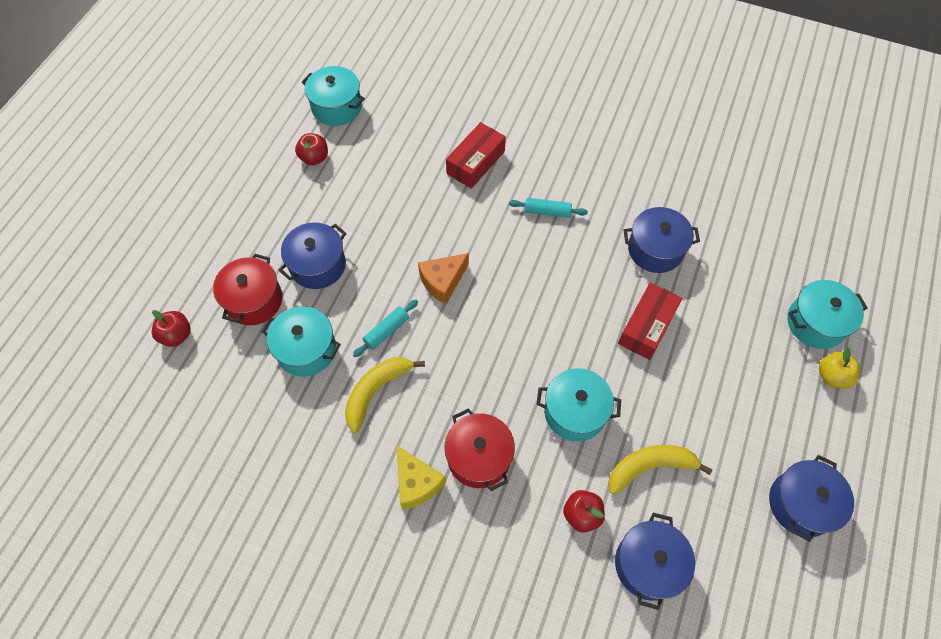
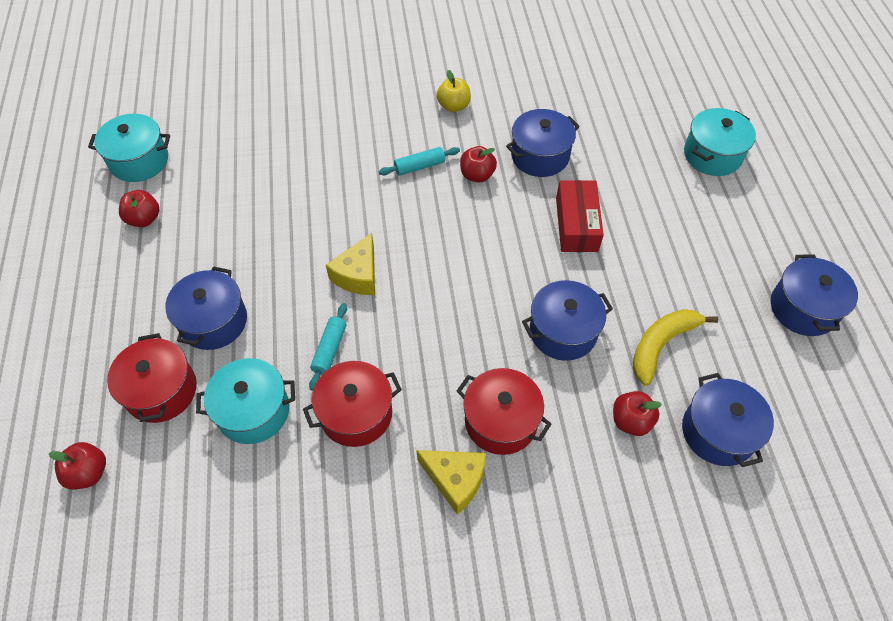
camera: 30 degrees left, 5 degrees down
(376, 391) = (356, 413): yellow banana -> red pot
(443, 281) = (358, 275): orange cheese -> yellow cheese
(475, 162) = (321, 152): red box -> none
(575, 412) = (563, 331): turquoise pot -> blue pot
(590, 242) = (477, 175): none -> red apple
(832, 376) = (754, 192): yellow apple -> yellow apple (453, 106)

